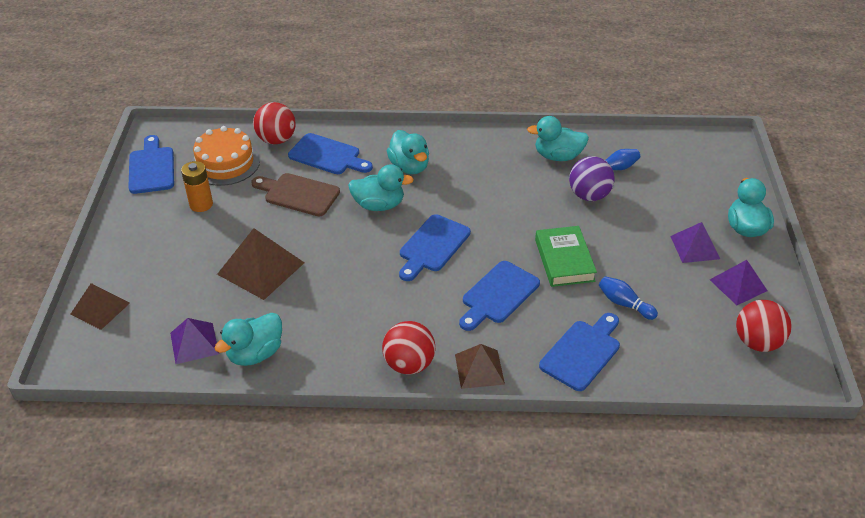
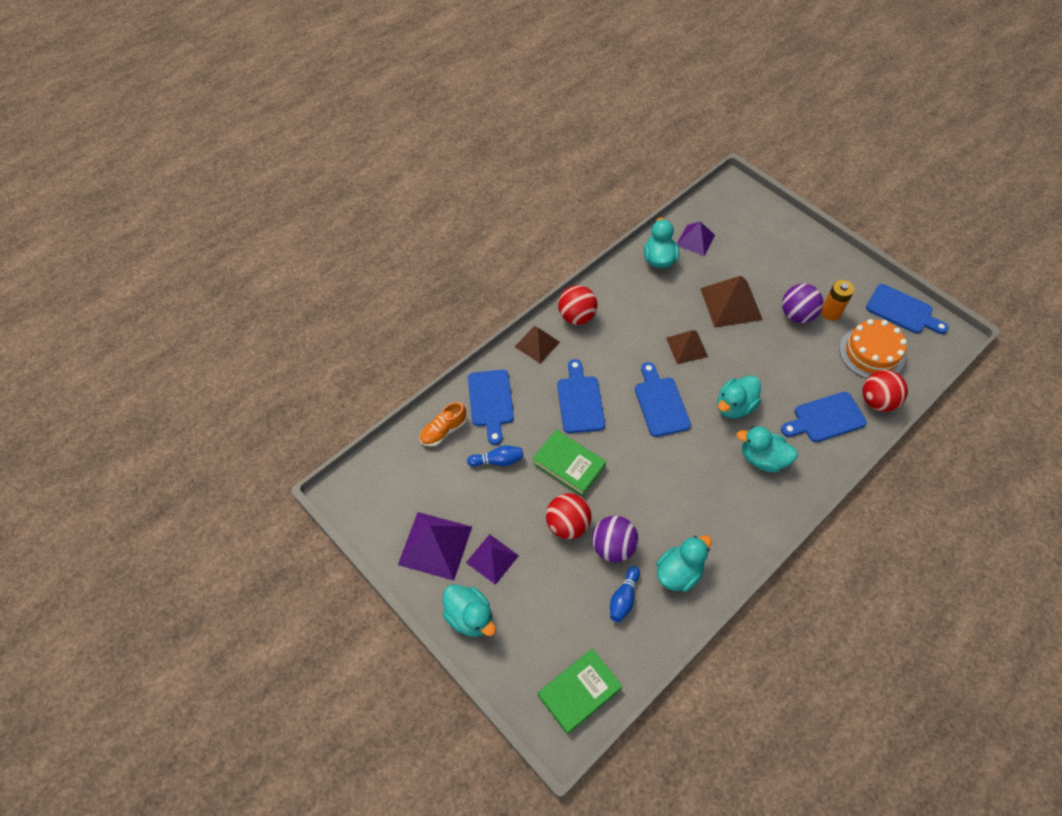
camera: 135 degrees right, 15 degrees up
(100, 308) = (767, 218): brown pyramid -> brown pyramid (687, 347)
(227, 222) = (797, 315): none -> purple ball
(298, 194) = (792, 370): brown cutting board -> none
(654, 361) = (443, 431): none -> orange shoe
(697, 151) = (579, 692): none -> green book
(738, 285) = (435, 545): purple pyramid -> purple pyramid, size x1.56
(757, 342) = (389, 500): red ball -> red ball (567, 524)

